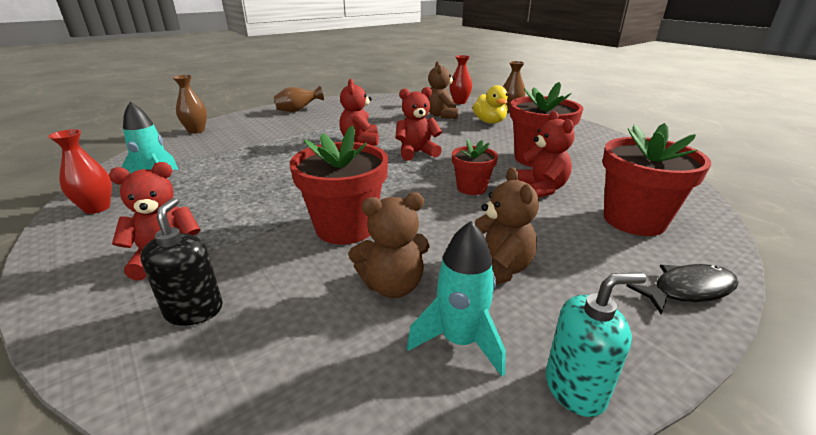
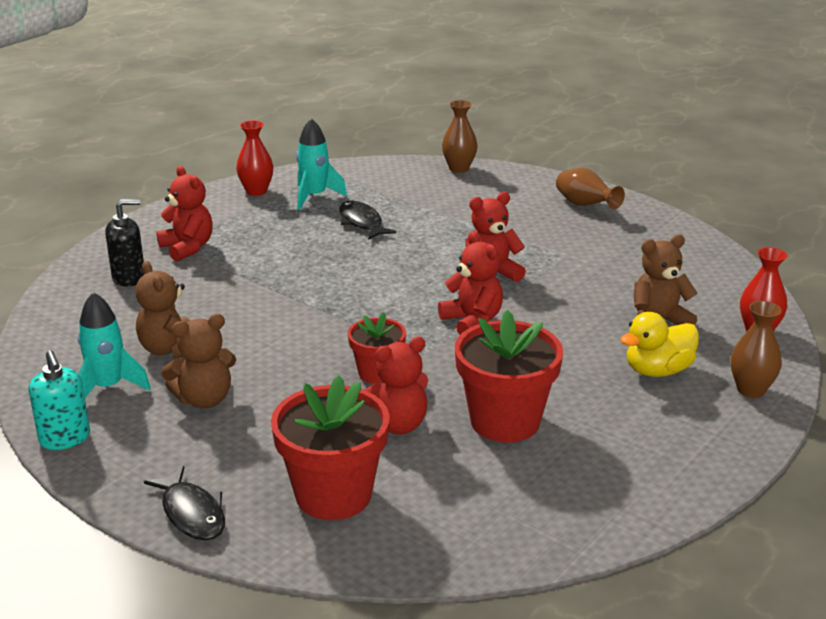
camera: 75 degrees right, 0 degrees up
(234, 169) = (362, 222): none -> black fish
(345, 227) = (258, 310): red flower pot -> none

